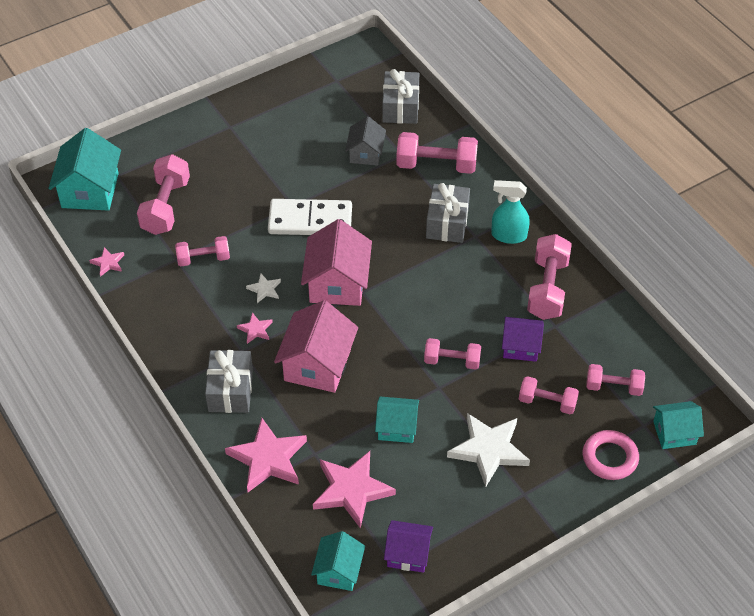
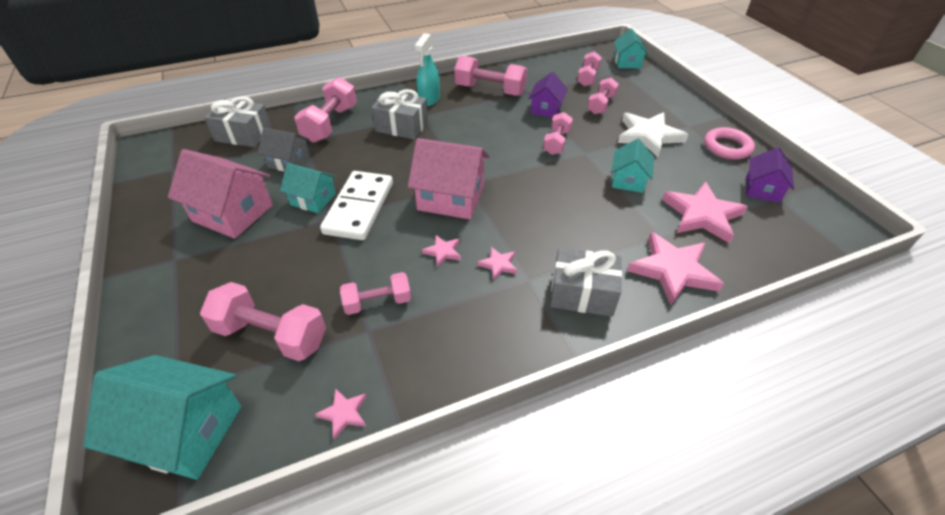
camera: 80 degrees left, 5 degrees down
(203, 258) = (378, 302): pink dumbbell -> pink dumbbell turned 75 degrees clockwise
(264, 289) = (443, 252): white star -> pink star
(317, 365) = (552, 222): pink house -> pink house (232, 213)
(338, 571) = (794, 233): turquoise house -> turquoise house (313, 199)
(610, 458) = (650, 87): pink ring -> pink ring (727, 147)

